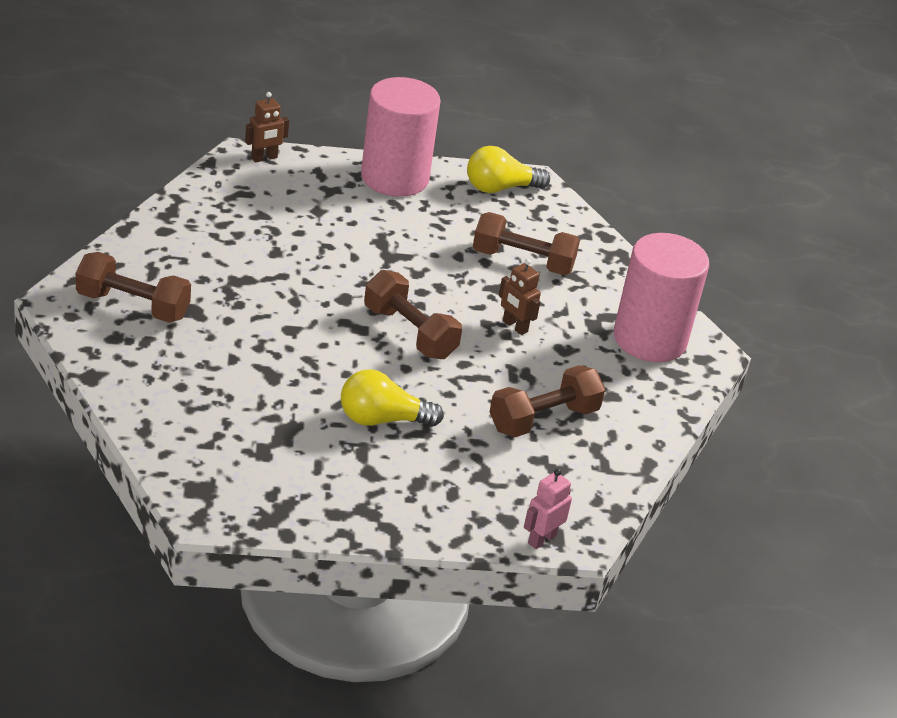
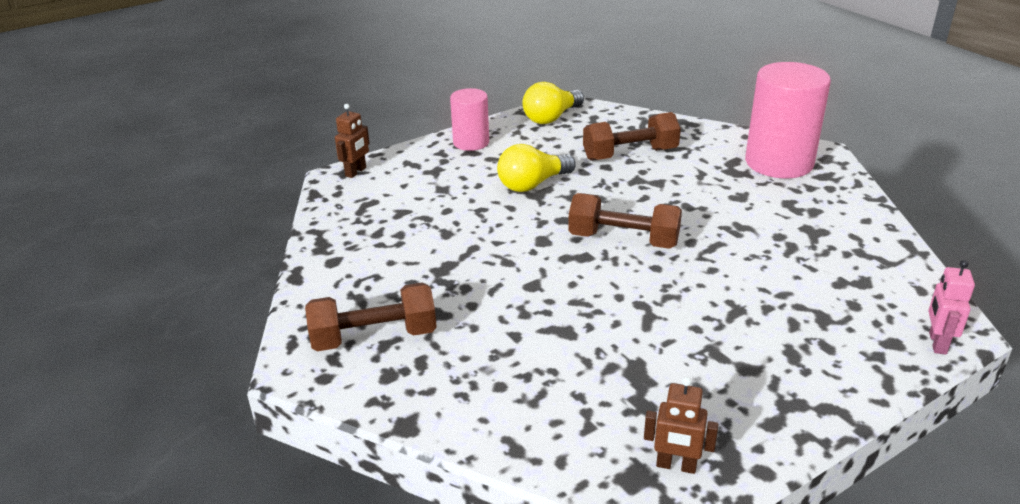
camera: 25 degrees left, 5 degrees down
(382, 419) = (695, 317): yellow light bulb -> yellow light bulb (532, 184)
(395, 178) = (471, 143): pink cylinder -> pink cylinder, size x0.58
(514, 326) = (687, 198): brown robot -> brown robot (676, 466)
(543, 419) = (799, 251): brown dumbbell -> none

